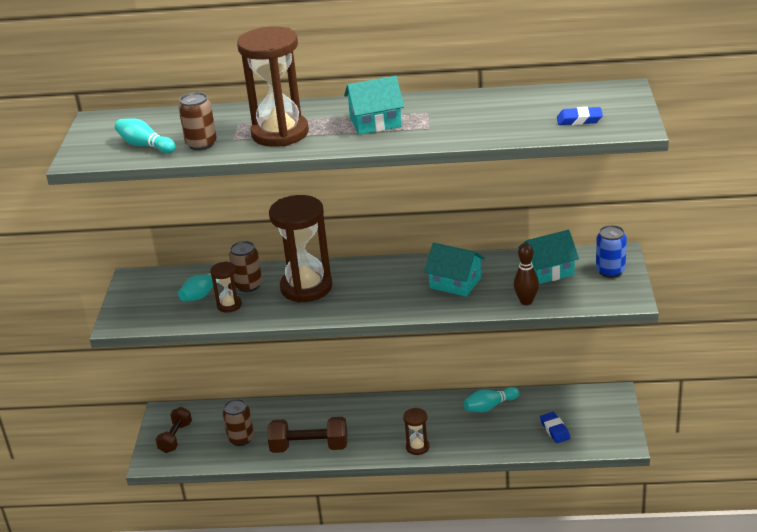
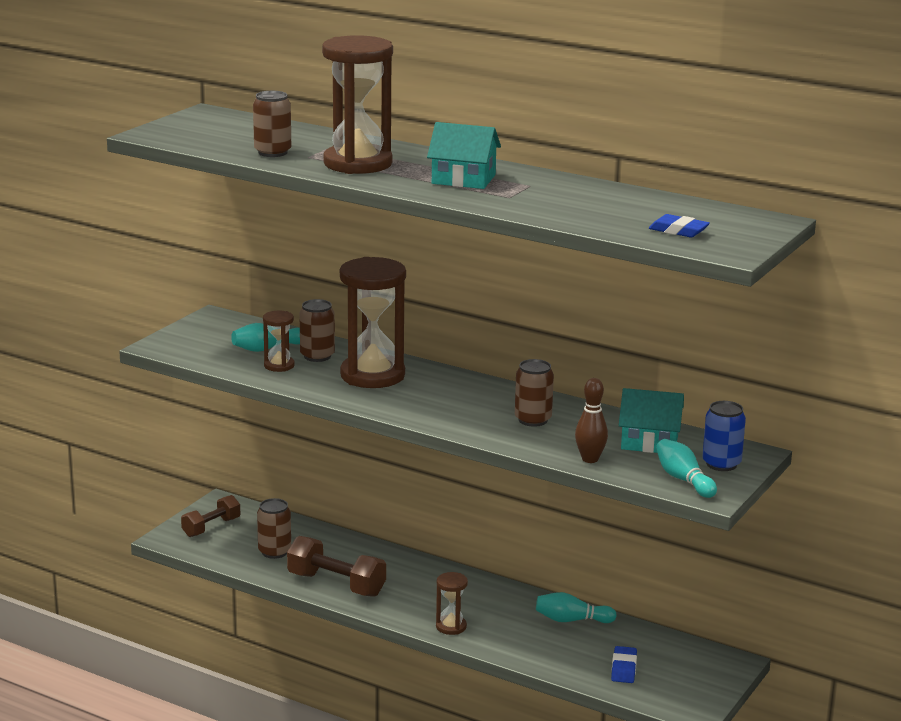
camera: 25 degrees right, 10 degrees down
(145, 145) = (221, 140): turquoise bowling pin -> turquoise bowling pin (683, 480)
(455, 283) = (533, 420): turquoise house -> brown can

